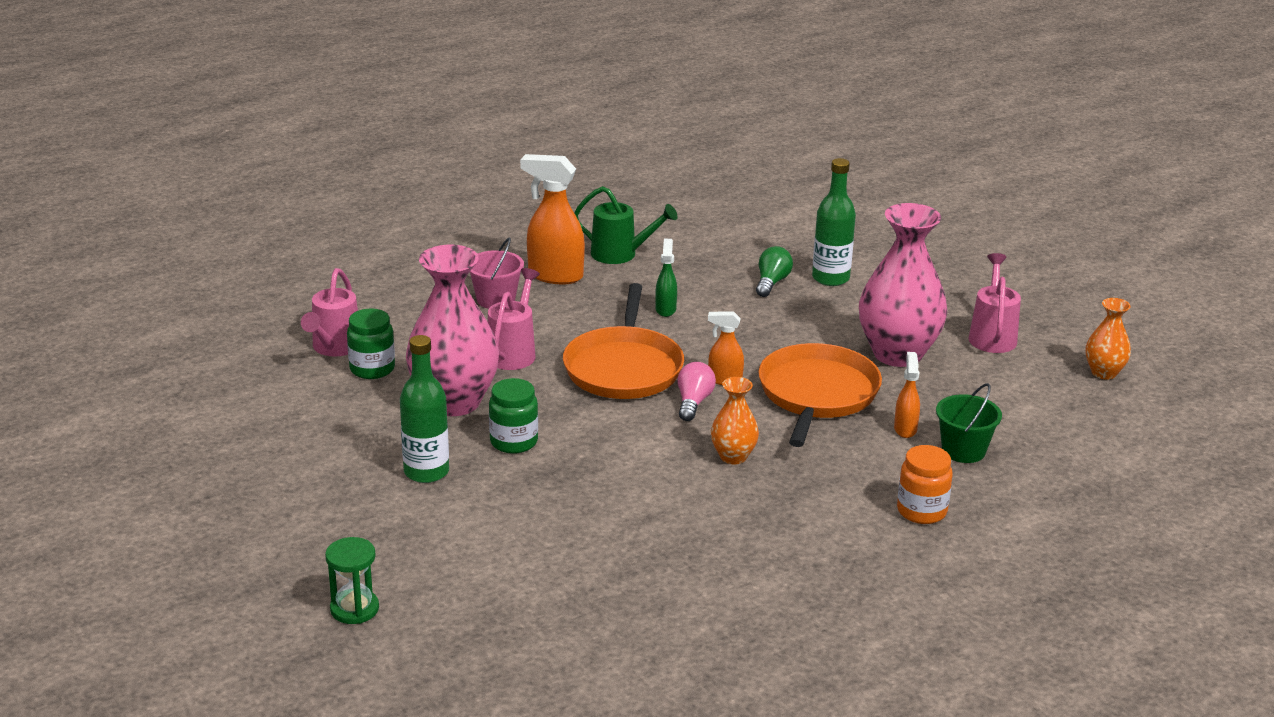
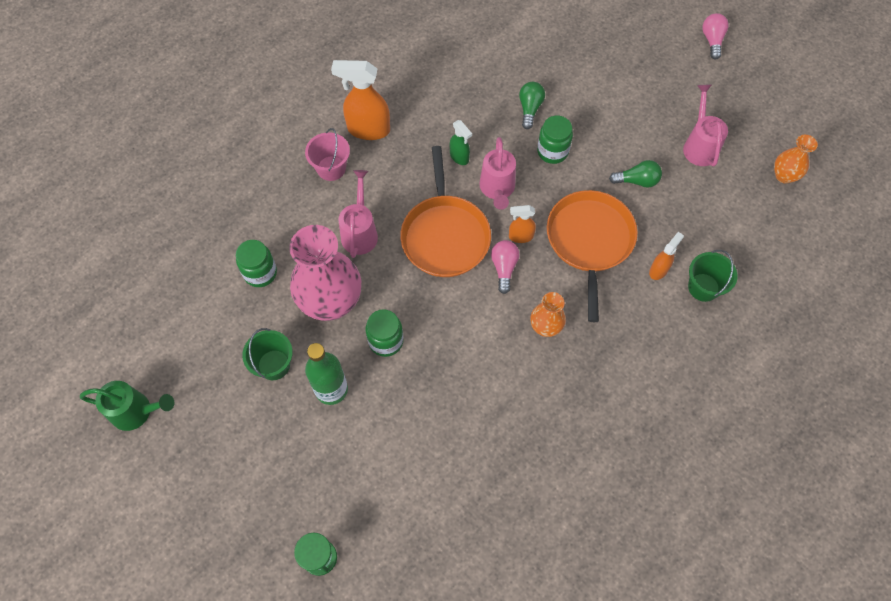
camera: 10 degrees left, 35 degrees up
(334, 348) = (225, 252): pink watering can -> pink watering can (497, 189)
(359, 443) = (274, 365): none -> green bucket
(620, 254) = (411, 93): green watering can -> green watering can (137, 412)
(665, 309) = (459, 157): green spray bottle -> green spray bottle turned 150 degrees clockwise
(790, 318) = (552, 151): none -> green jar
(830, 278) = (571, 95): green bottle -> none
(897, 354) = (637, 181): pink vase -> green light bulb
(905, 429) = (658, 270): orange spray bottle -> orange spray bottle turned 45 degrees clockwise
(921, 511) = (687, 363): orange jar -> none
(1034, 256) = (712, 40): none -> pink light bulb

